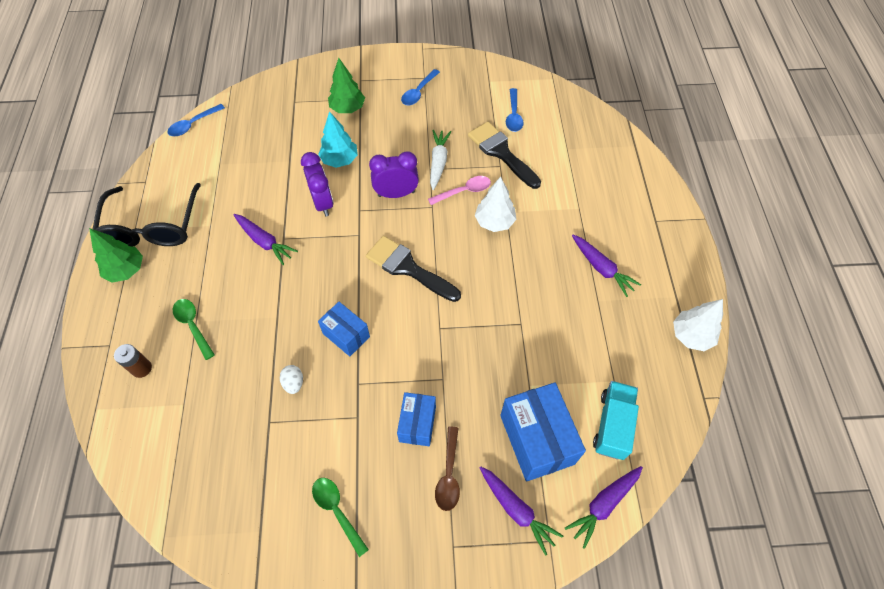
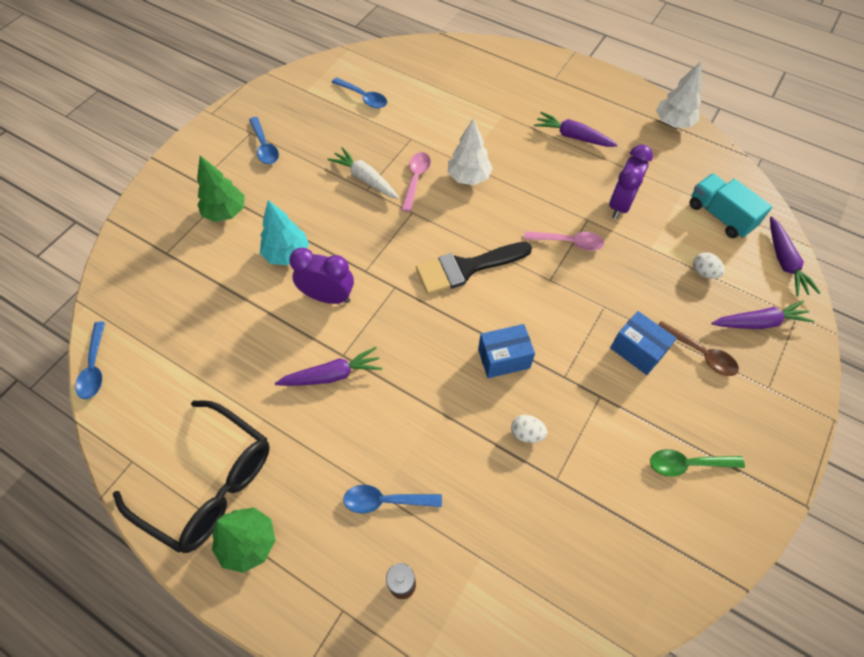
camera: 55 degrees left, 0 degrees up
(193, 326) = (385, 501): green spoon -> blue spoon
(396, 194) = (372, 231): purple clock -> purple clock (620, 204)
(486, 322) = (568, 242): none -> pink spoon
(501, 152) = (397, 129): black brush -> none
(536, 439) = (704, 272): blue box -> white egg
(601, 268) = (573, 136): purple carrot -> purple carrot turned 150 degrees counterclockwise

